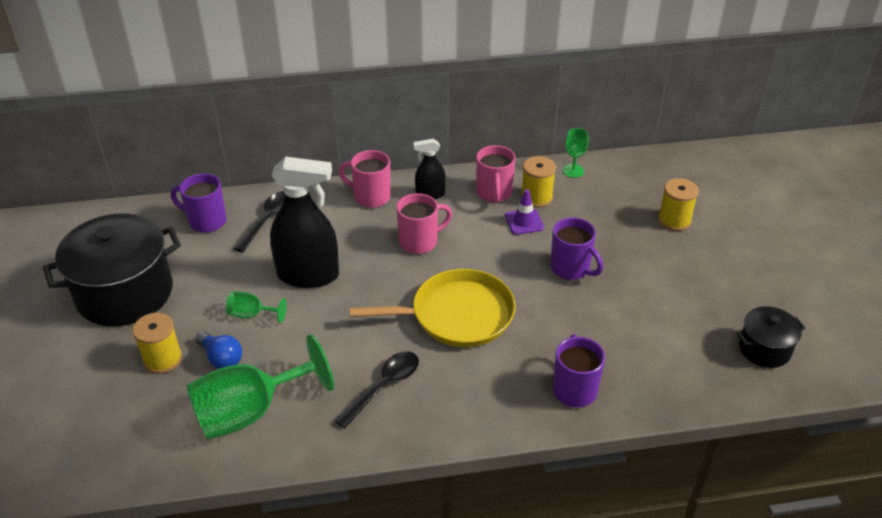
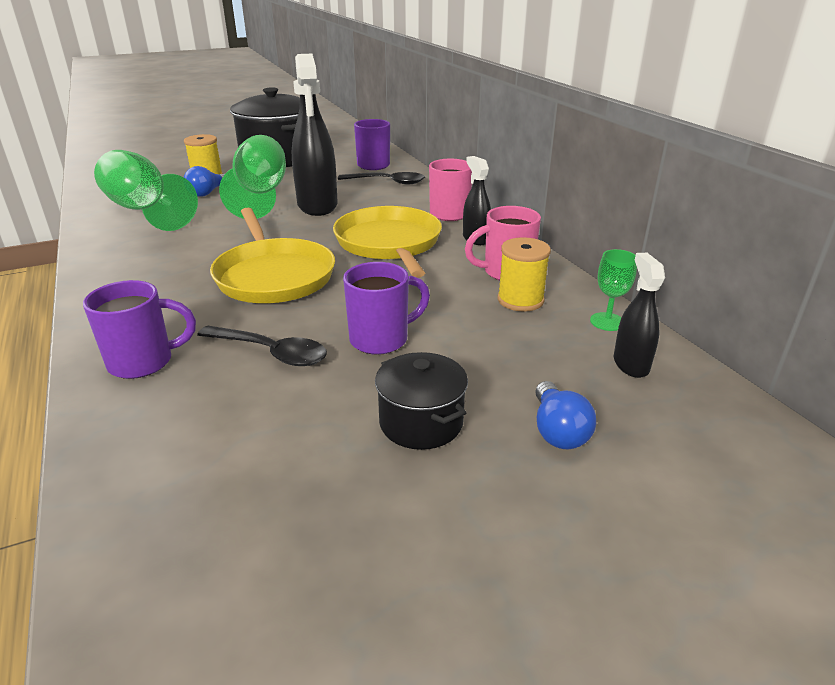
camera: 75 degrees right, 10 degrees down
(251, 314) = (261, 194): green goblet -> green goblet, size x2.18
(384, 386) = (166, 254): black spoon -> black spoon (271, 353)
(420, 242) = (389, 243): pink mug -> yellow pan
(524, 222) = (462, 297): purple traffic cone -> none
(571, 269) = (381, 339): purple mug -> purple mug turned 150 degrees counterclockwise
(620, 177) = (630, 364): none -> black spray bottle
(674, 220) = (558, 431): yellow spool -> blue light bulb
(764, 349) = (220, 578): black pot -> black pot (421, 422)

